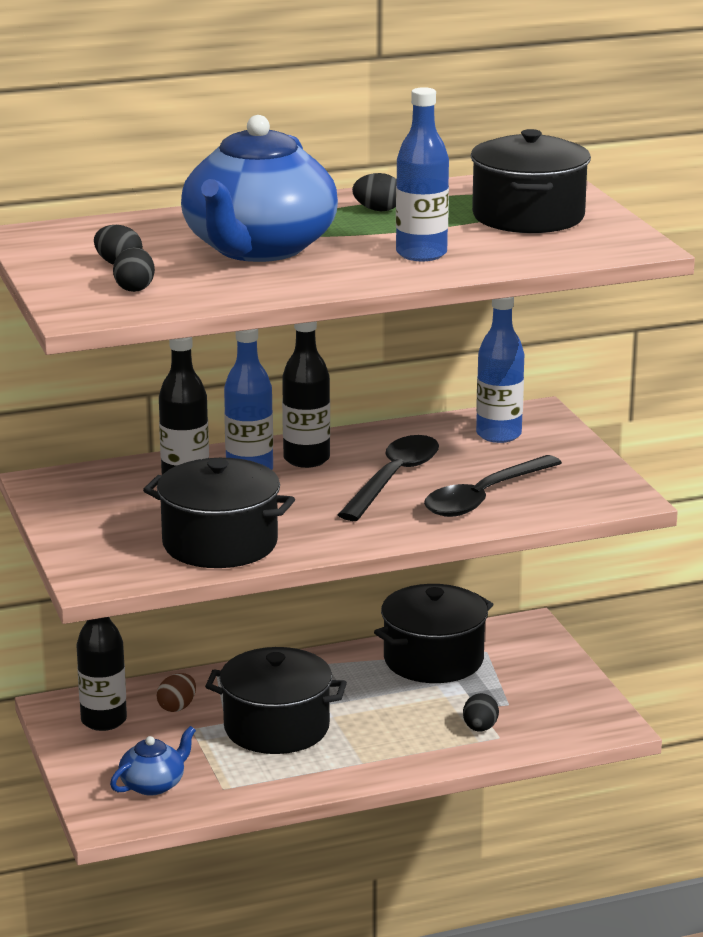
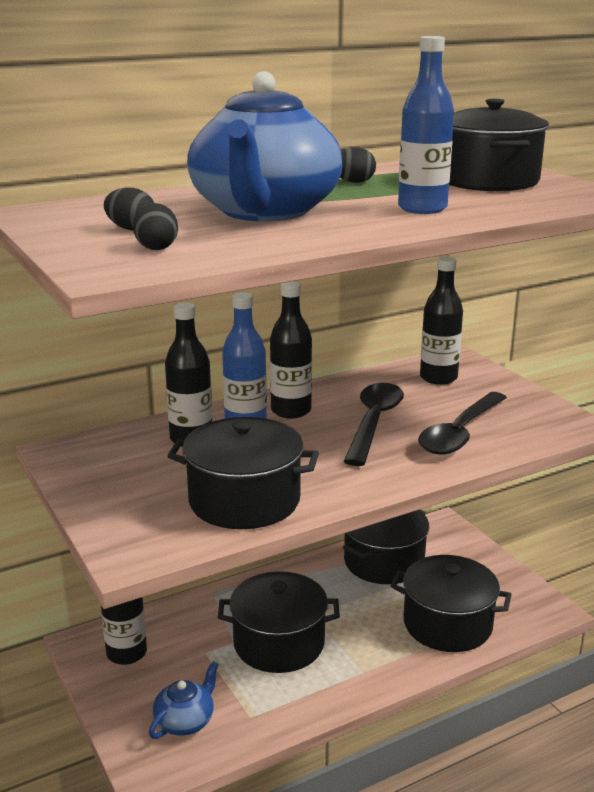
camera: 10 degrees left, 0 degrees up
(177, 707) = (188, 631): brown egg -> none
(480, 728) = (447, 624): black egg -> black pot
(498, 435) = (438, 378): blue bottle -> black bottle

